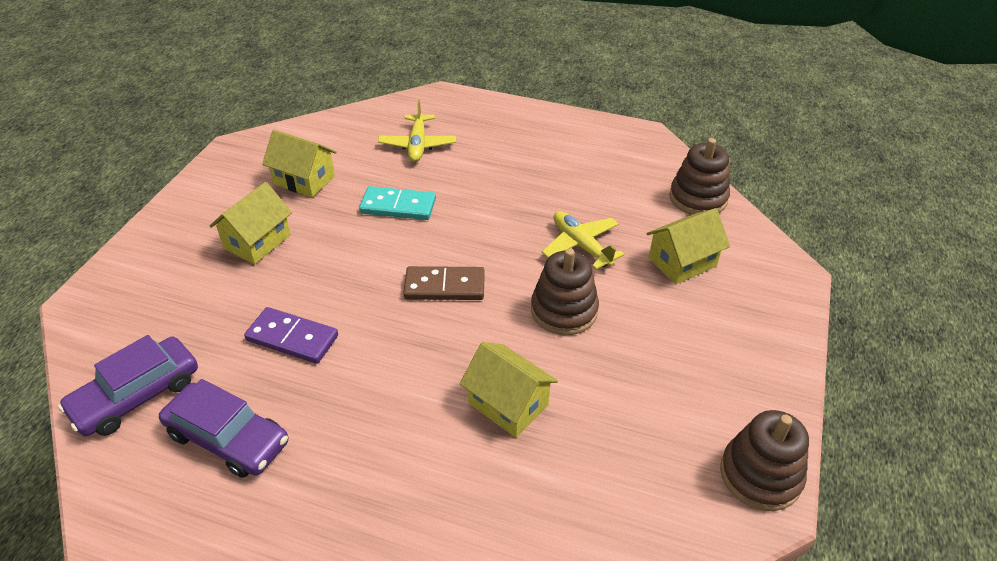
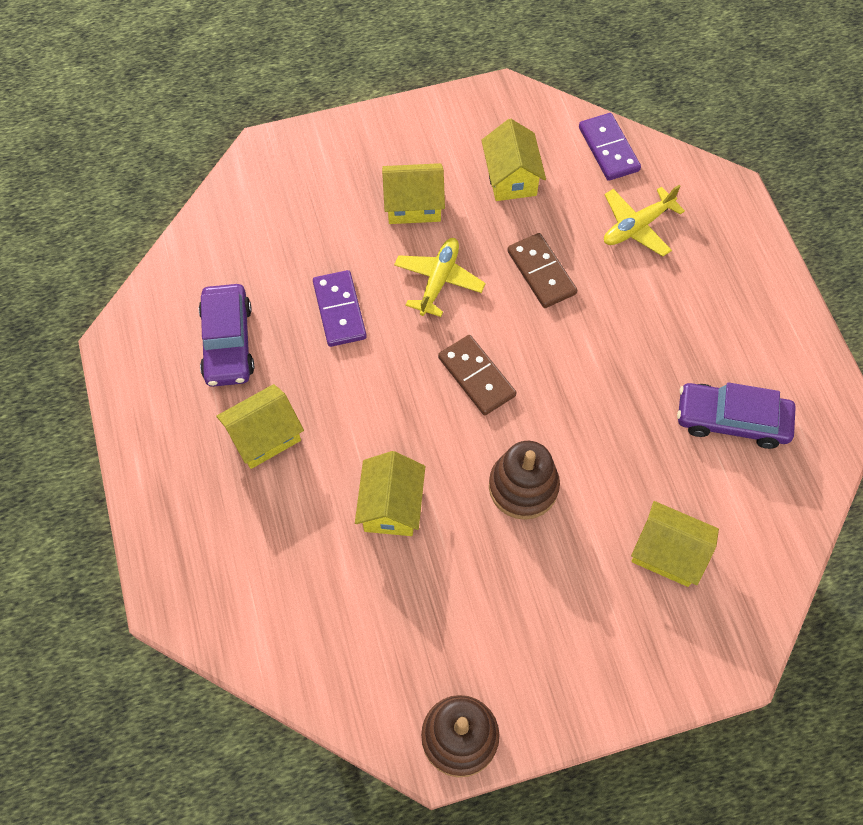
camera: 55 degrees right, 20 degrees up
(136, 395) = (219, 257): purple car -> purple car (732, 420)
(344, 126) = (608, 149): none -> purple domino
(353, 463) = (264, 436): none -> yellow house
(398, 206) = (541, 272): turquoise domino -> brown domino
(581, 245) = (617, 452): yellow plane -> yellow plane (439, 280)
(698, 198) = (779, 520): brown stacking toy -> none

